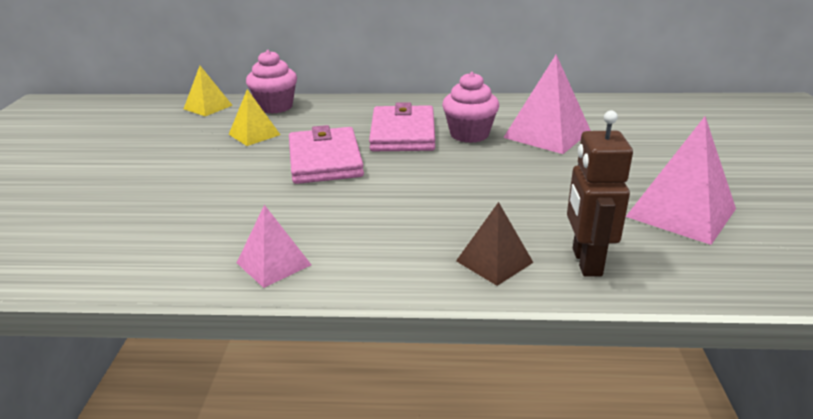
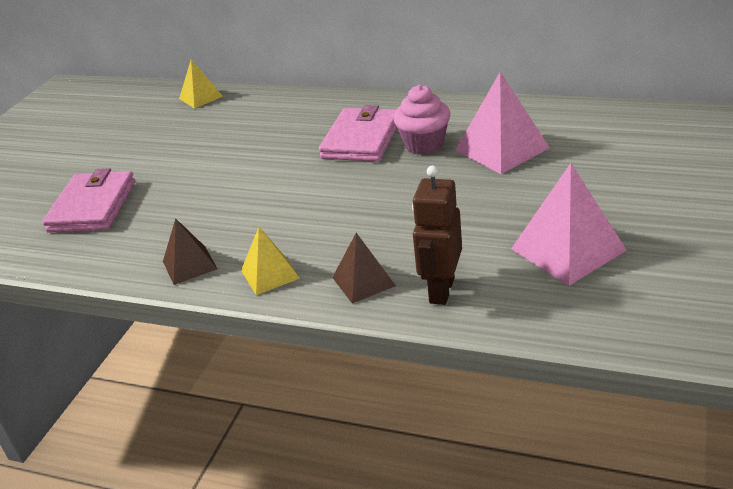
camera: 20 degrees right, 5 degrees up
(254, 134) = (228, 132): yellow pyramid -> yellow pyramid (270, 274)
(274, 263) = (190, 265): pink pyramid -> brown pyramid
(275, 107) = (260, 100): pink cupcake -> none
(325, 160) = (276, 166): pink wallet -> pink wallet (93, 206)

